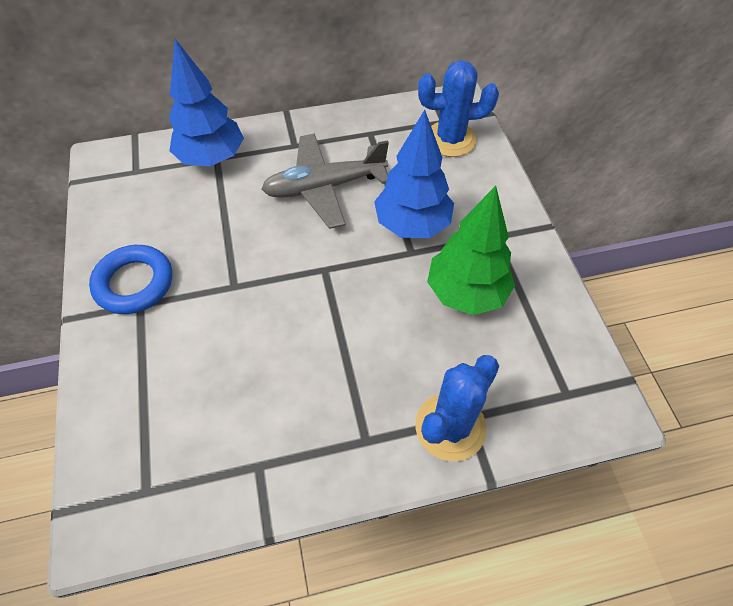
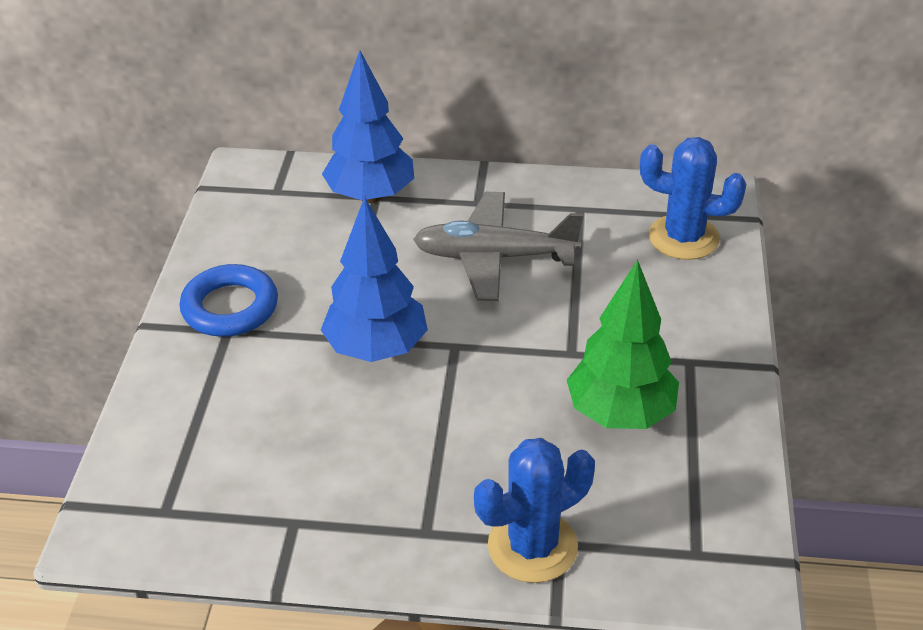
camera: 20 degrees right, 15 degrees down
(412, 224) = (586, 323): blue tree -> blue tree (376, 348)

